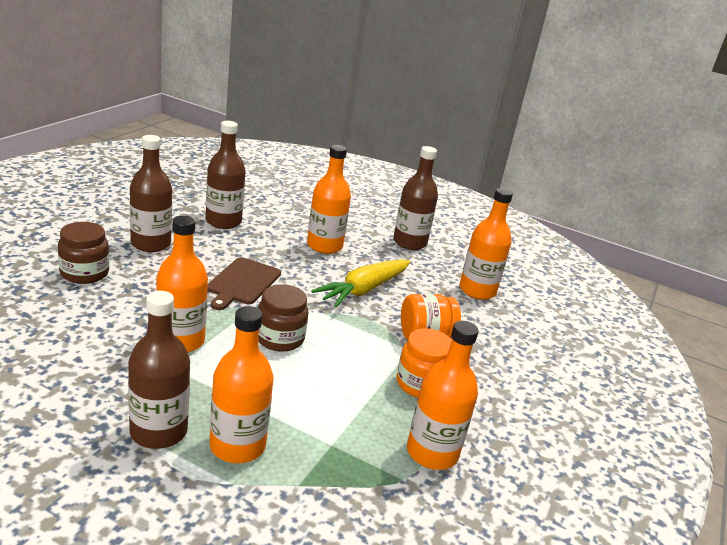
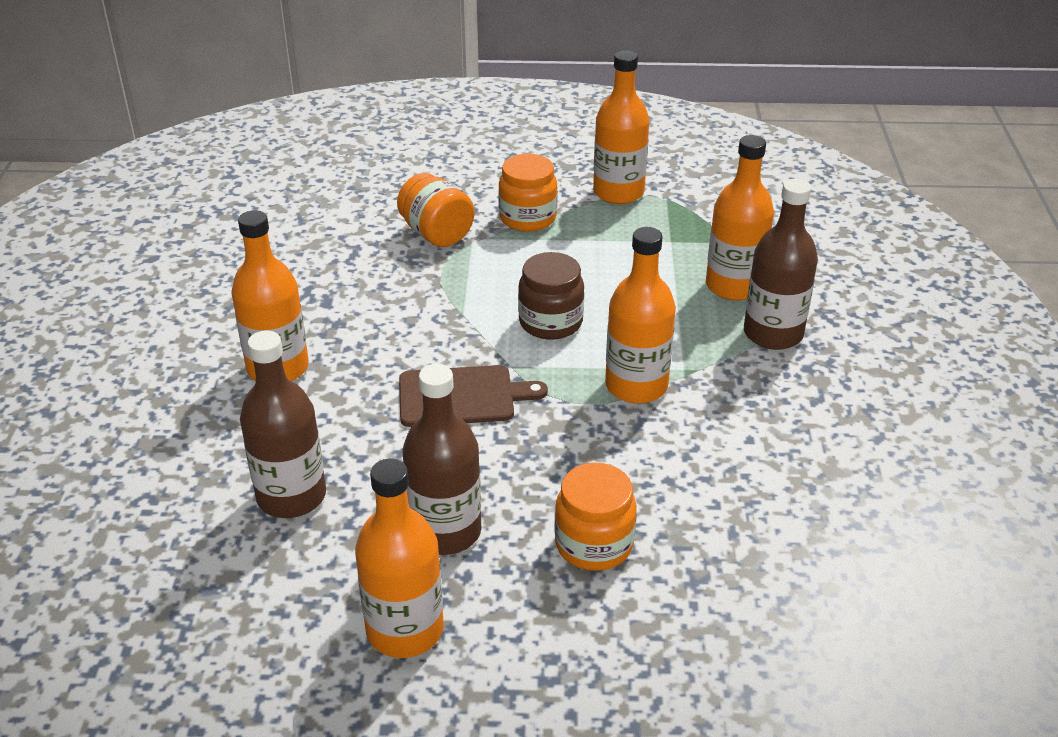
camera: 110 degrees left, 10 degrees up
(84, 273) = (594, 544): brown jar -> orange jar
(363, 290) = (375, 300): yellow carrot -> none
(409, 242) = (189, 300): brown bottle -> none
(477, 290) = (286, 222): orange bottle -> orange bottle (405, 630)

